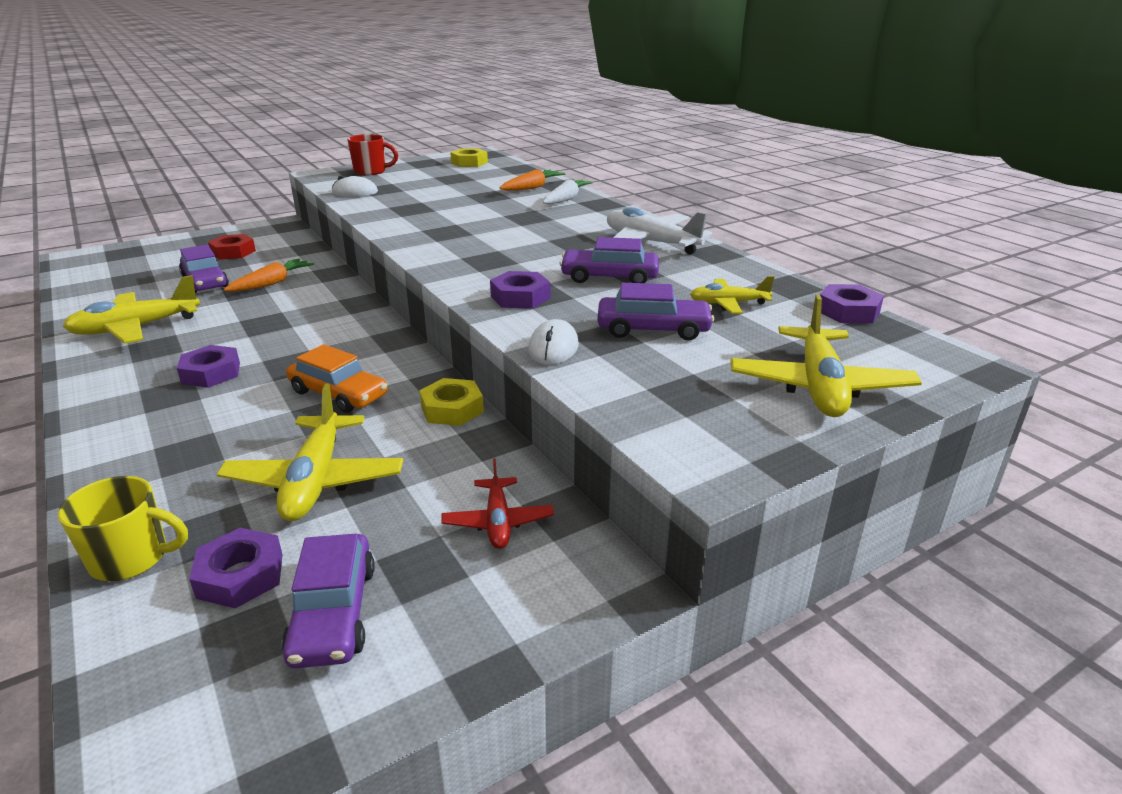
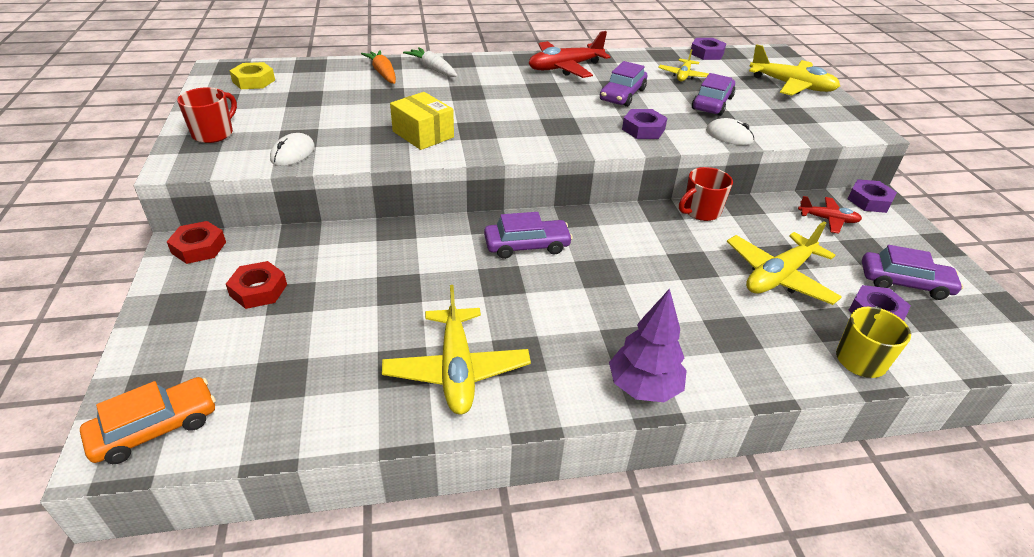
camera: 70 degrees left, 10 degrees up
(100, 409) = (643, 387): none -> purple tree
(205, 282) = (348, 315): purple car -> purple car (527, 245)
(211, 373) = (596, 317): purple nut -> purple nut (869, 201)
(272, 283) = (394, 268): orange carrot -> none
(281, 227) = (199, 247): none -> red nut
(315, 480) = (778, 276): yellow plane -> yellow plane turned 120 degrees clockwise
(338, 394) = (661, 254): orange car -> orange car (155, 428)
(419, 218) = (423, 134): none -> yellow box
(452, 409) = (700, 211): yellow nut -> red mug
(651, 243) = (565, 68): white plane -> red plane

